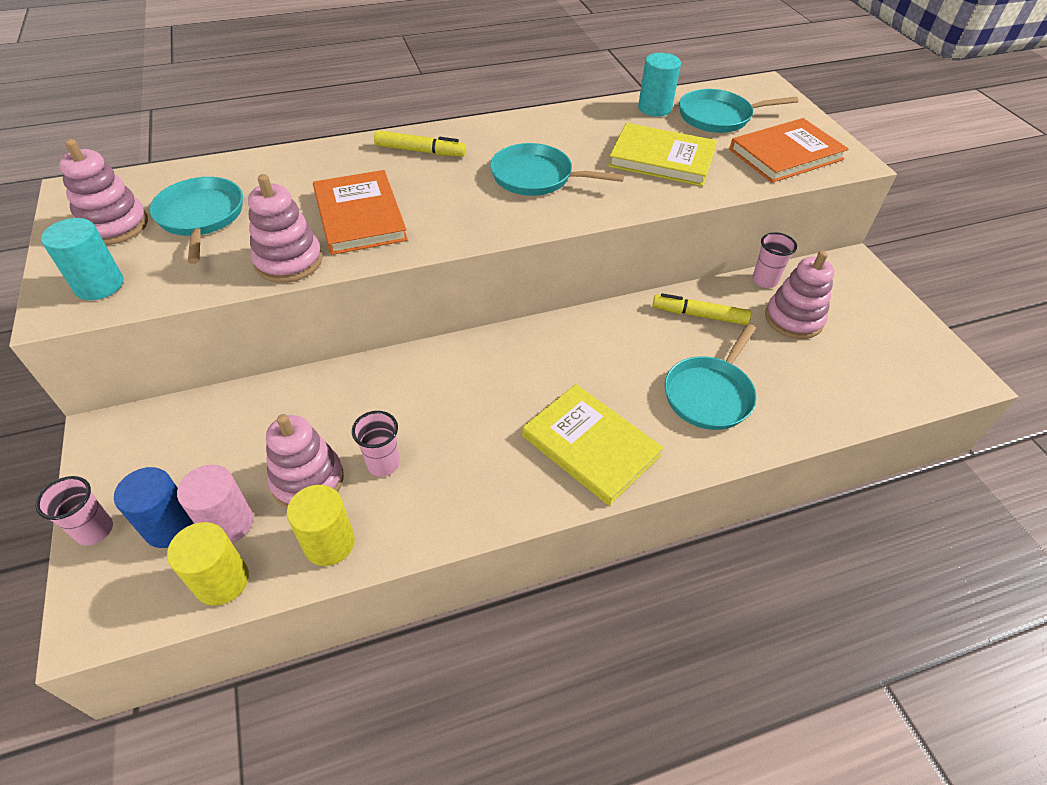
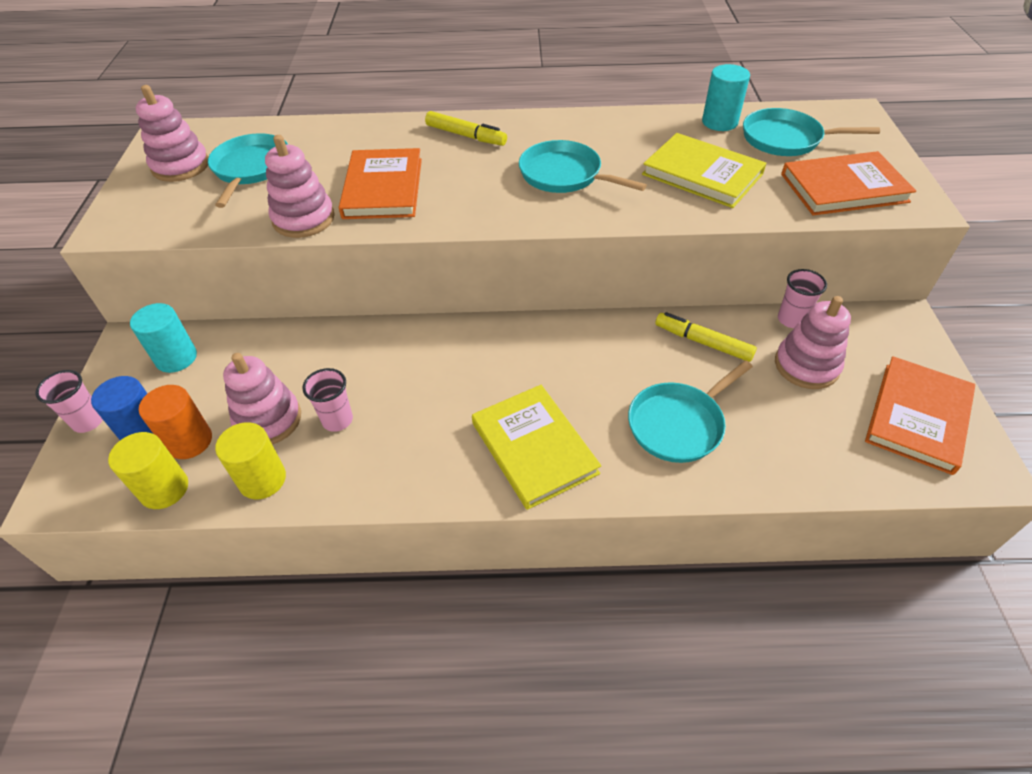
camera: 20 degrees right, 0 degrees up
(99, 285) = (146, 214): turquoise cylinder -> turquoise cylinder (176, 358)
(228, 523) = (189, 441): pink cylinder -> orange cylinder
(897, 345) = (918, 417): none -> orange book

